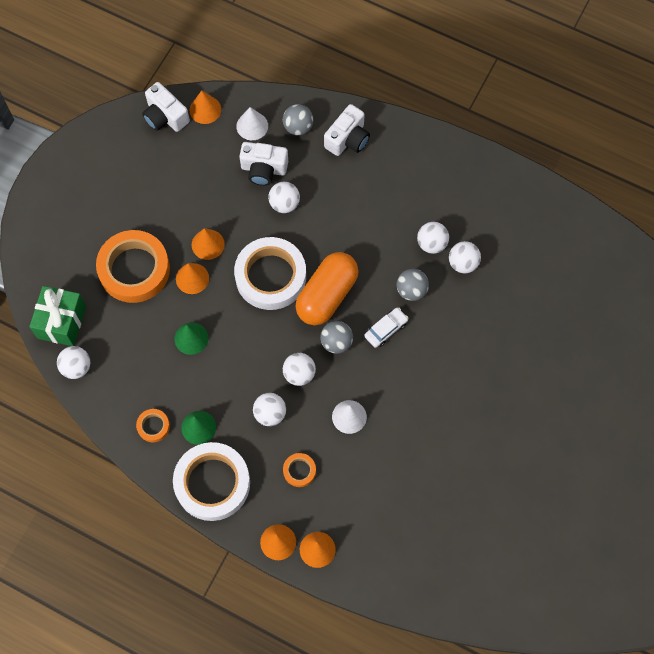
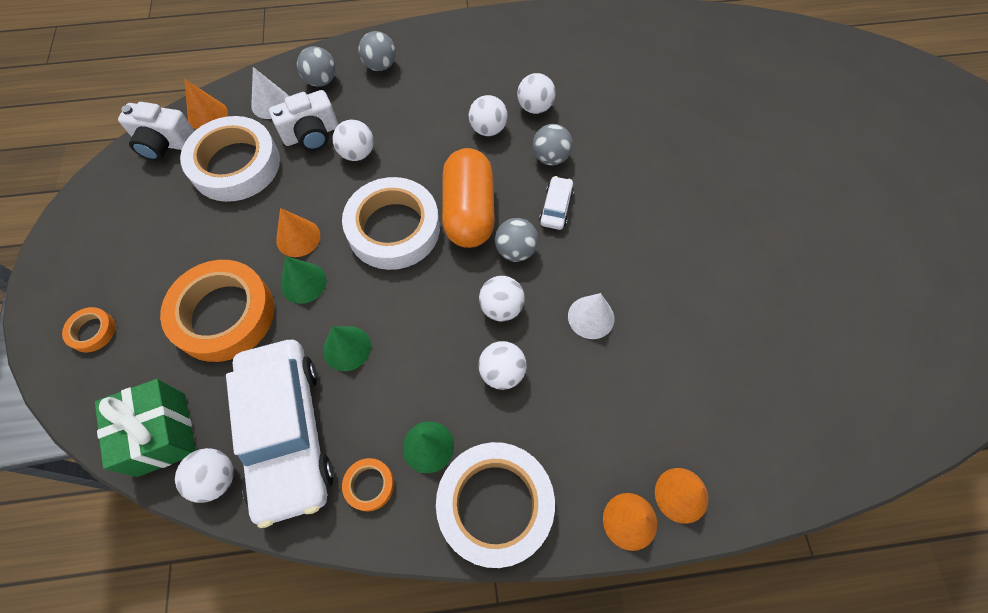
camera: 35 degrees left, 5 degrees down
(128, 367) = (287, 433): none -> white car
(192, 278) = (303, 283): orange cone -> green cone
(201, 163) = (235, 165): none -> white tape
(299, 471) = (585, 414): orange tape -> orange tape (92, 331)
(347, 139) = (380, 66): white camera -> grey ball
(463, 263) = (578, 107): white ball -> white ball (488, 129)

